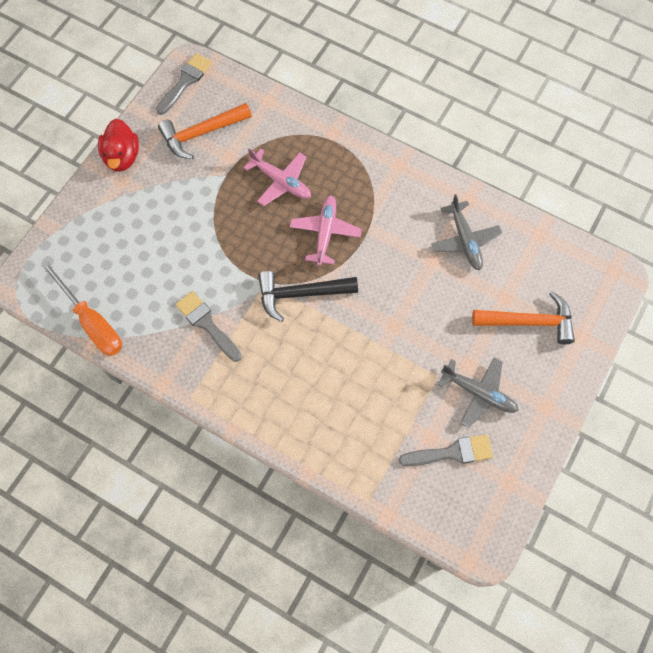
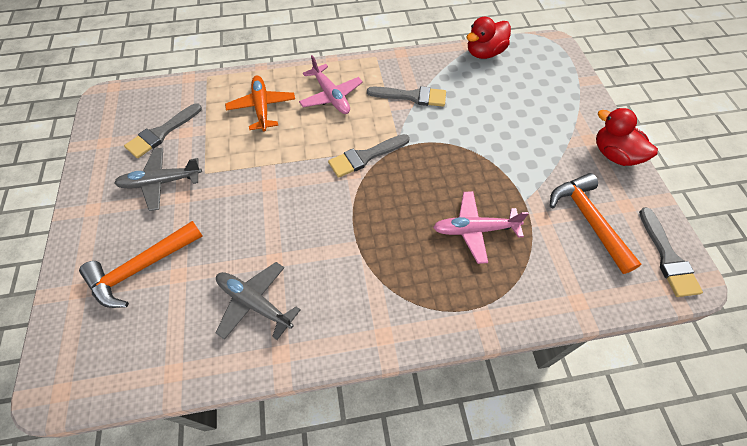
camera: 140 degrees right, 10 degrees down
(92, 322) = (484, 53): orange screwdriver -> red duck
(201, 133) = (588, 220): orange hammer -> orange hammer turned 45 degrees counterclockwise
(301, 294) = (365, 156): black hammer -> grey brush
(325, 232) = (392, 215): pink plane -> pink plane (331, 96)
(344, 415) = (262, 107): none -> orange plane

